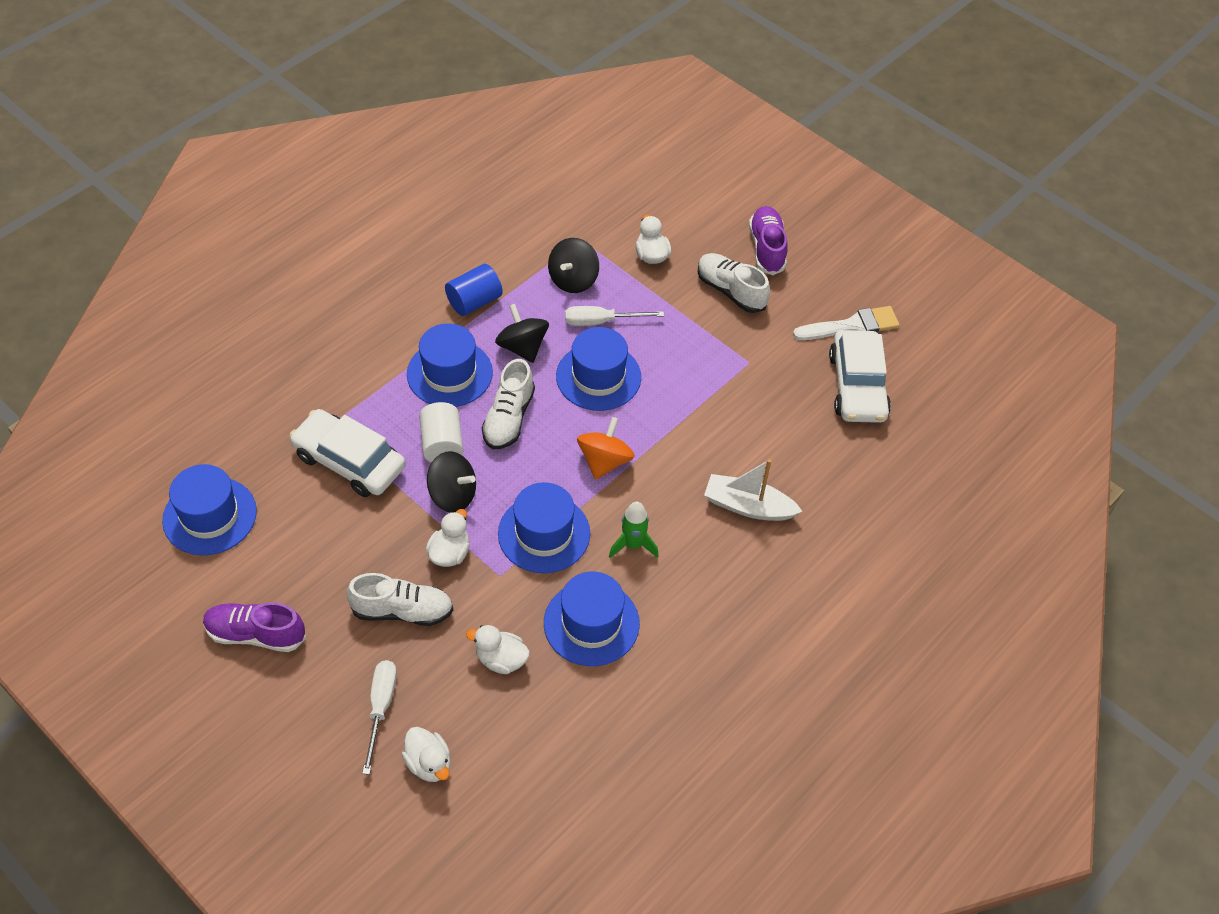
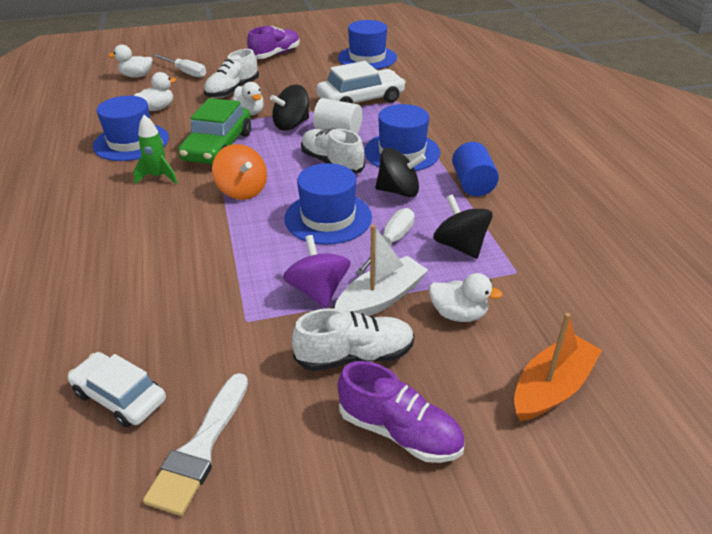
camera: 125 degrees right, 15 degrees down
(544, 533) = (218, 146): blue hat -> green car
(680, 196) = (551, 387): none -> orange boat
(689, 338) = (318, 291): none -> purple spinning top
(748, 506) = (108, 244): white boat -> white boat (381, 299)
(857, 386) = (120, 396): white car -> white car, size x0.66

